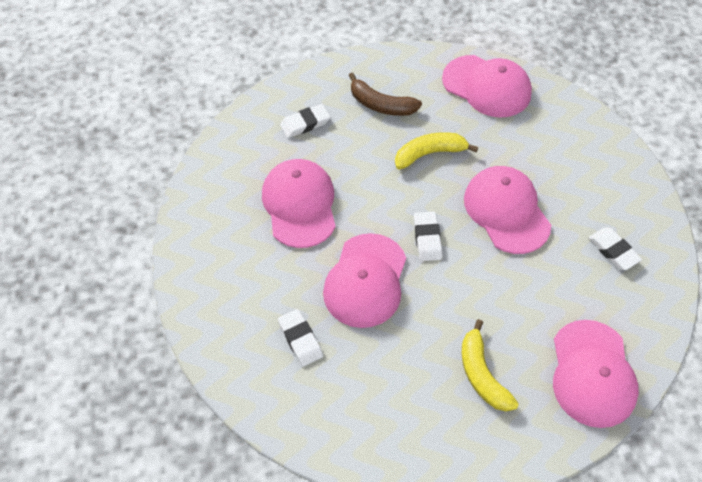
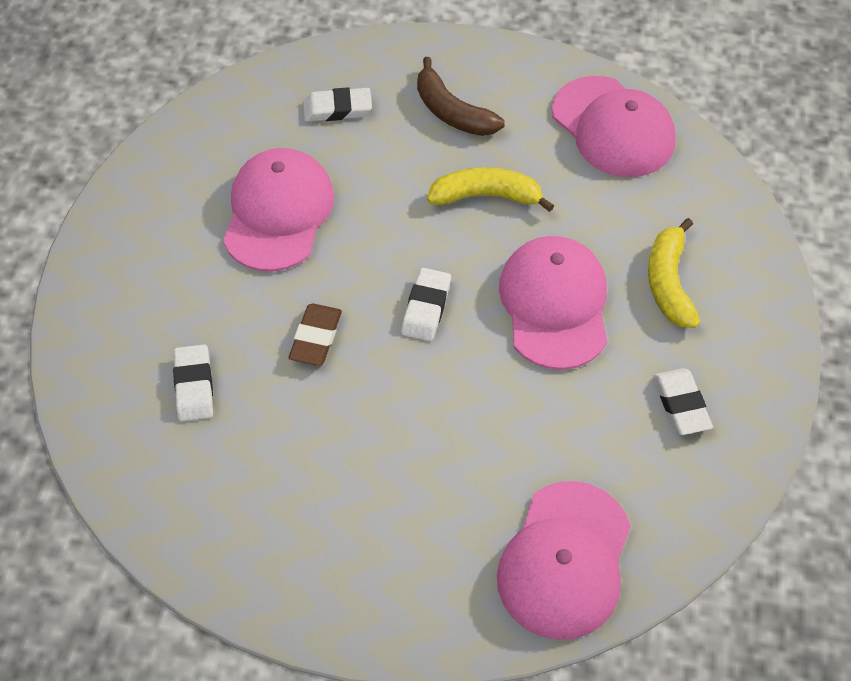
camera: 20 degrees right, 0 degrees up
(365, 281) = (316, 338): pink cap -> brown eraser
(482, 374) = (410, 510): yellow banana -> yellow banana (669, 283)

